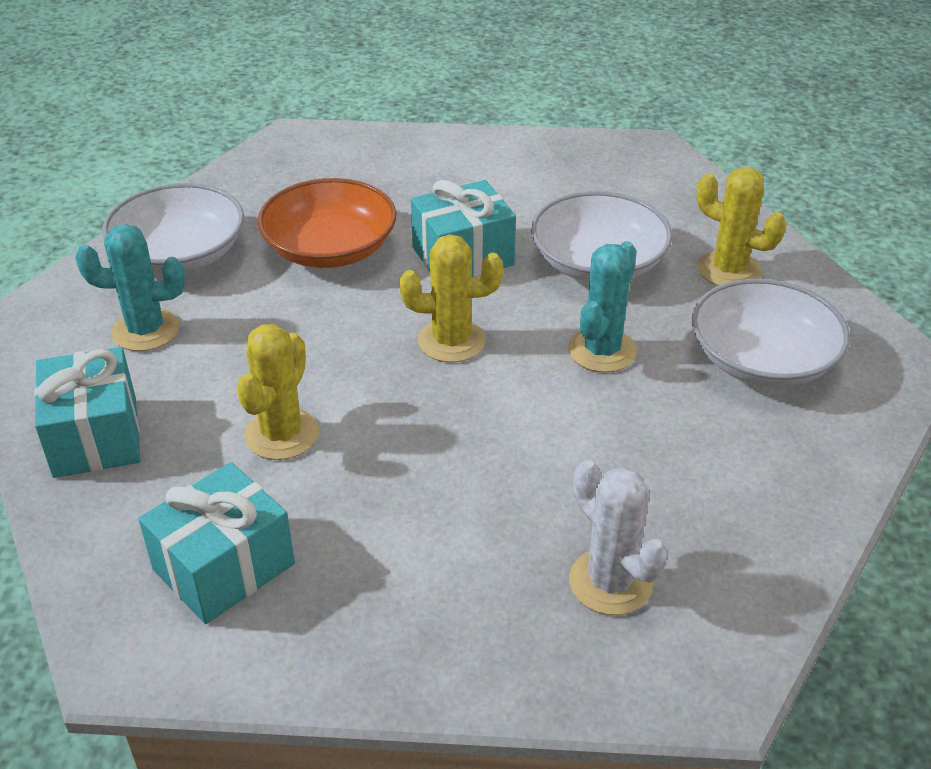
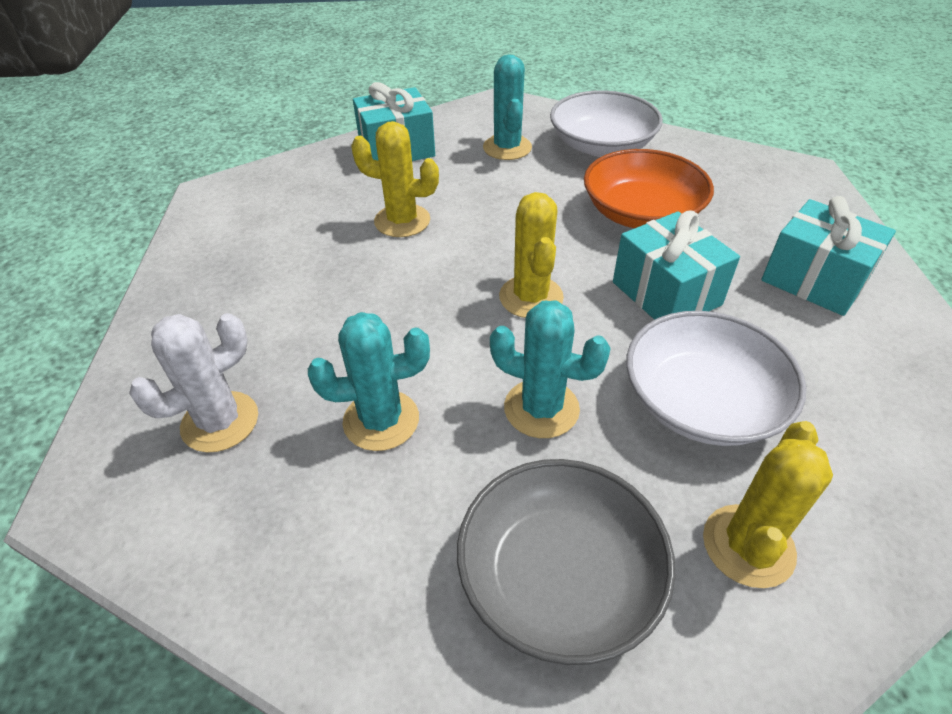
camera: 85 degrees right, 5 degrees up
(224, 567) = (275, 216): turquoise gift -> turquoise gift (814, 280)
(612, 455) = (381, 420): none -> turquoise cactus
(762, 360) = (559, 576): white bowl -> grey bowl

